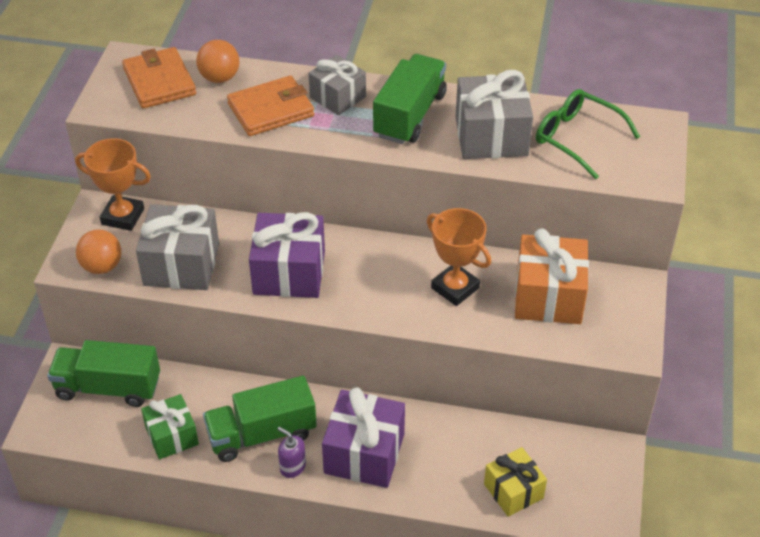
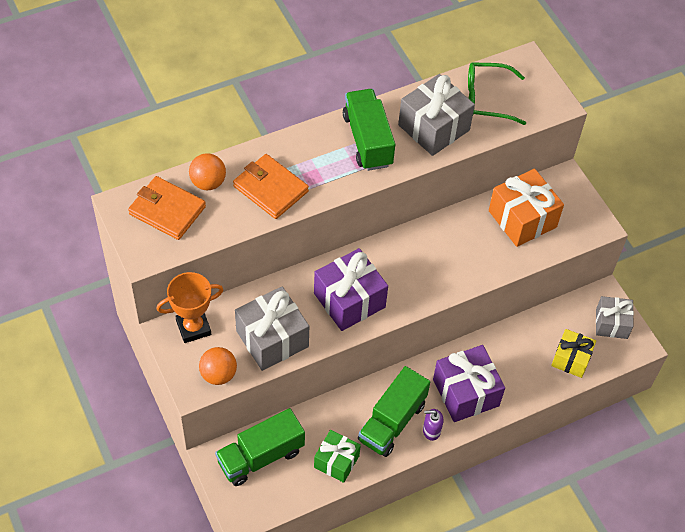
camera: 40 degrees left, 10 degrees up
(271, 110) = (270, 189): orange wallet -> orange wallet turned 75 degrees counterclockwise
(337, 97) = (306, 152): grey gift -> grey gift (611, 323)
(455, 288) = (462, 247): orange trophy -> none

